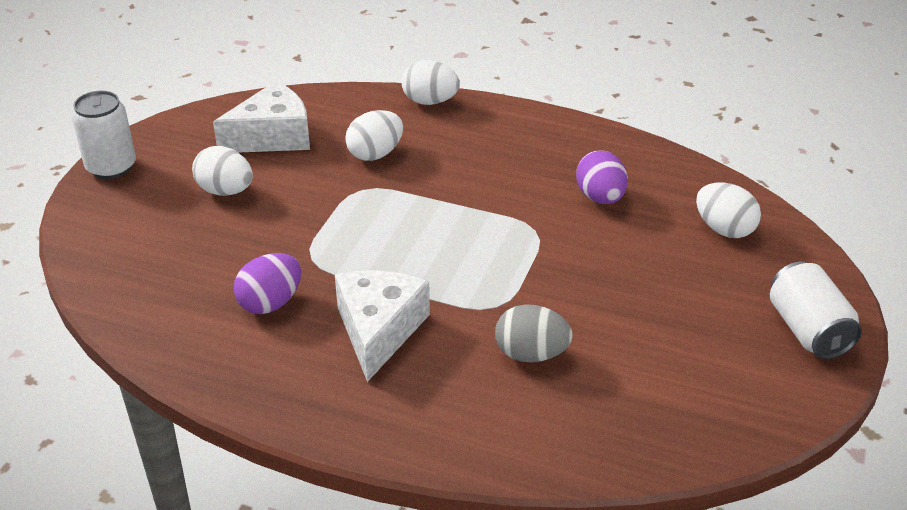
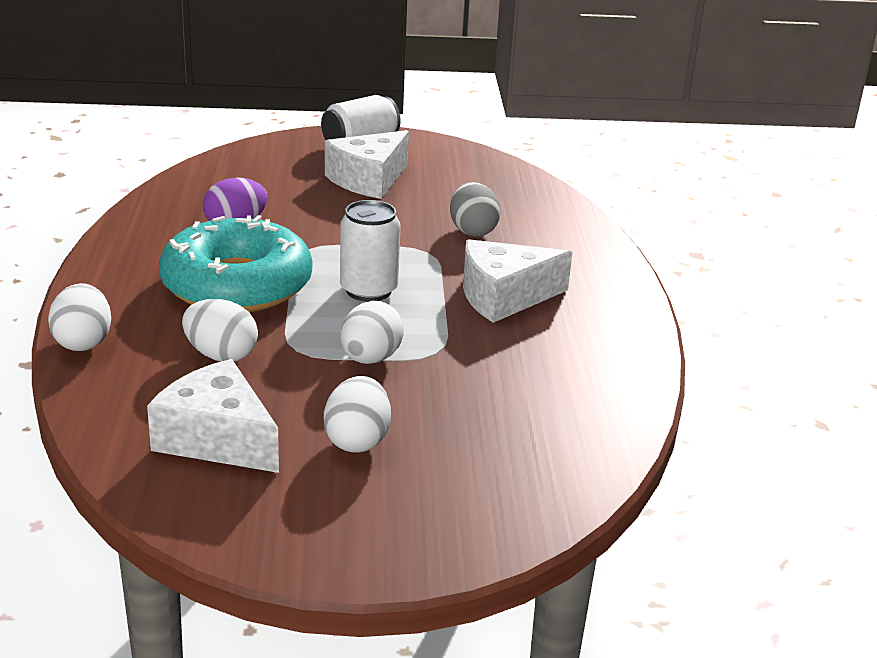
camera: 115 degrees left, 10 degrees down
(111, 167) = (364, 558): white can -> white can (368, 290)
(270, 303) = (518, 358): purple egg -> none
(483, 179) = (237, 285): none -> turquoise donut
(691, 310) = (368, 180): none -> white cheese
(724, 229) = (252, 174): white egg -> white egg (370, 359)

